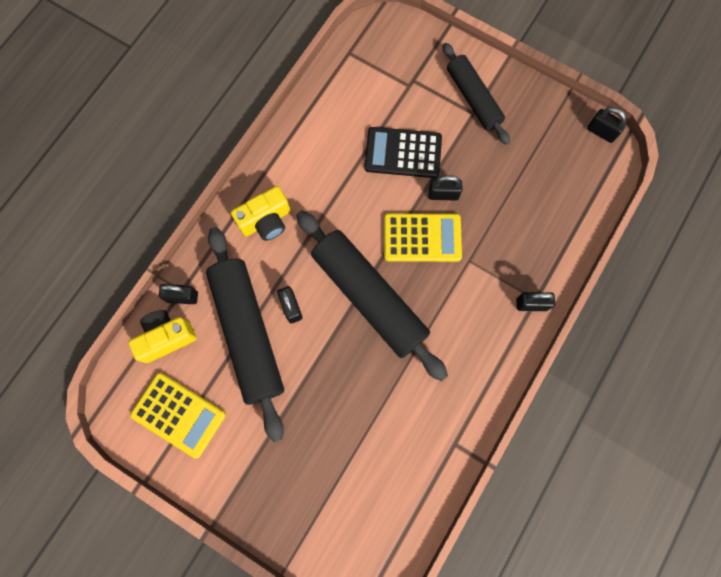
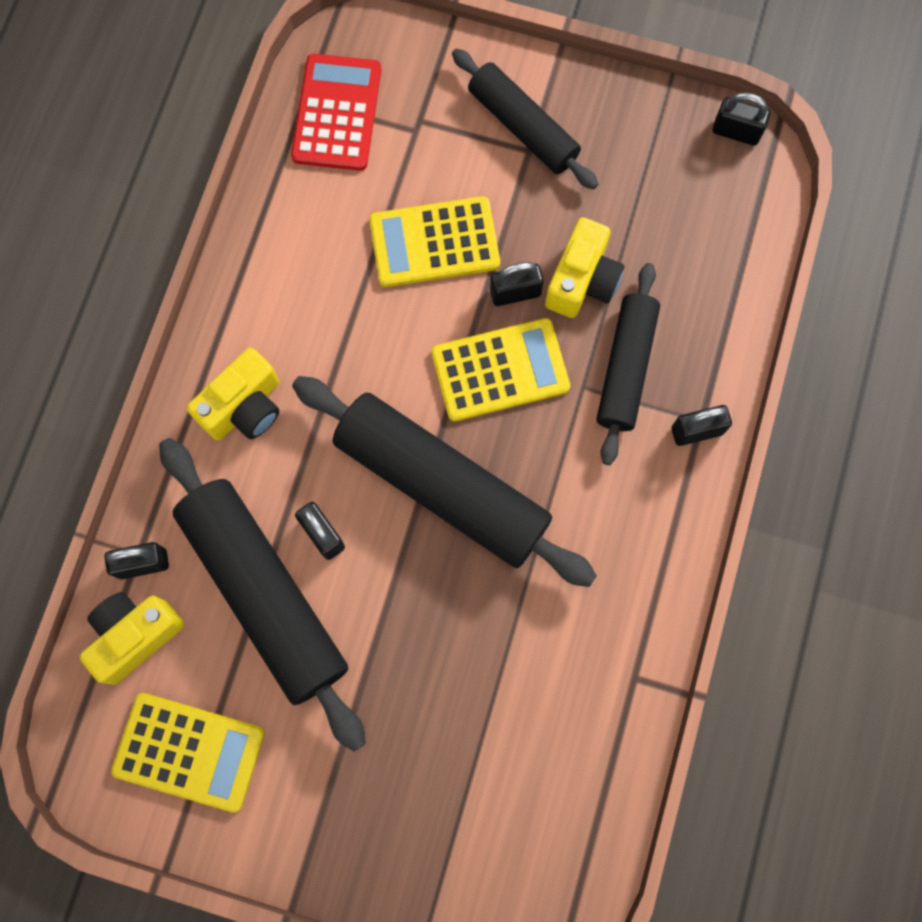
camera: 15 degrees left, 0 degrees up
(365, 64) = (336, 113): none -> red calculator
(403, 153) = (434, 243): black calculator -> yellow calculator
(485, 197) = (582, 281): none -> yellow camera
(498, 255) = (626, 368): none -> black rolling pin

